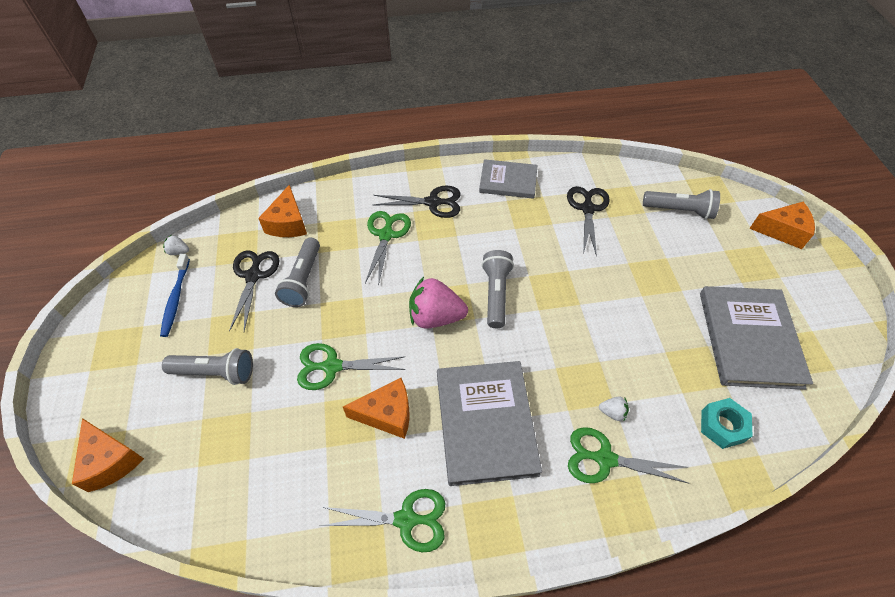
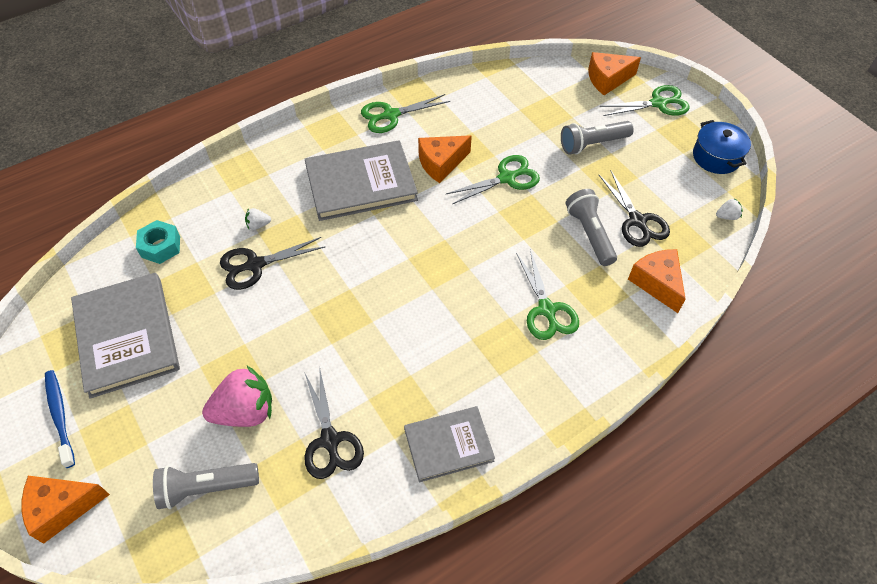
camera: 155 degrees right, 0 degrees up
(110, 461) = (607, 79): orange cheese -> orange cheese turned 45 degrees counterclockwise
(120, 308) = (716, 157): none -> blue pot
(176, 299) = (681, 179): blue toothbrush -> blue toothbrush (60, 416)
(433, 202) = (523, 372): black scissors -> black scissors (255, 265)
(435, 317) = (445, 246): pink strawberry -> pink strawberry (245, 411)
(486, 423) = (361, 183): grey book -> grey book turned 75 degrees counterclockwise
(495, 294) = (398, 288): grey flashlight -> none
(605, 459) = (259, 192): green scissors -> green scissors (658, 103)

